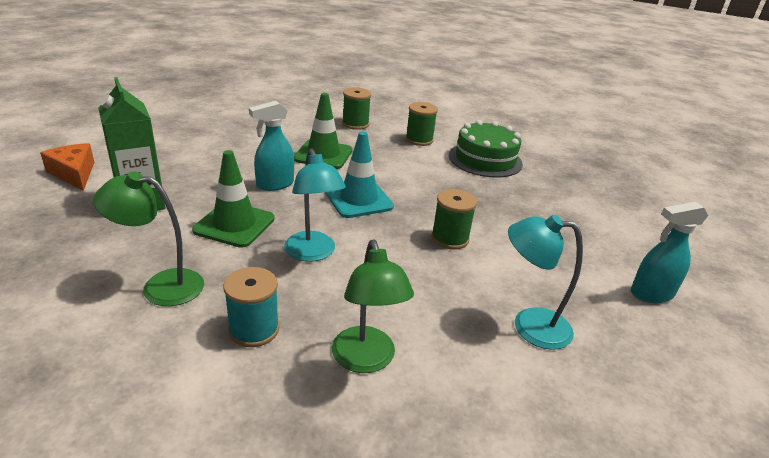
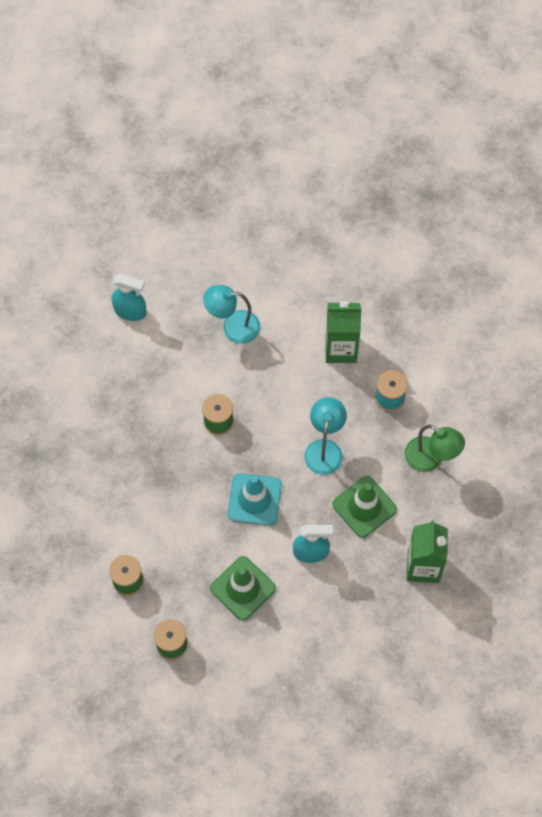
camera: 145 degrees left, 35 degrees up
(74, 173) = (467, 640): orange cheese -> none
(366, 360) = (341, 348): green lamp -> green carton
(485, 159) = (92, 515): green cake -> none
(529, 325) = (233, 327): turquoise lamp -> turquoise lamp turned 135 degrees clockwise

